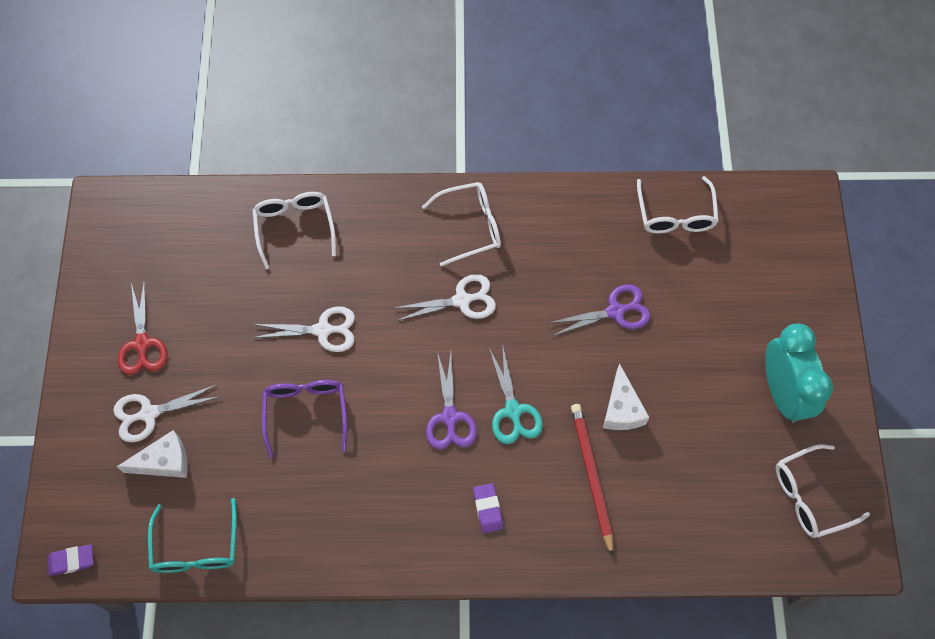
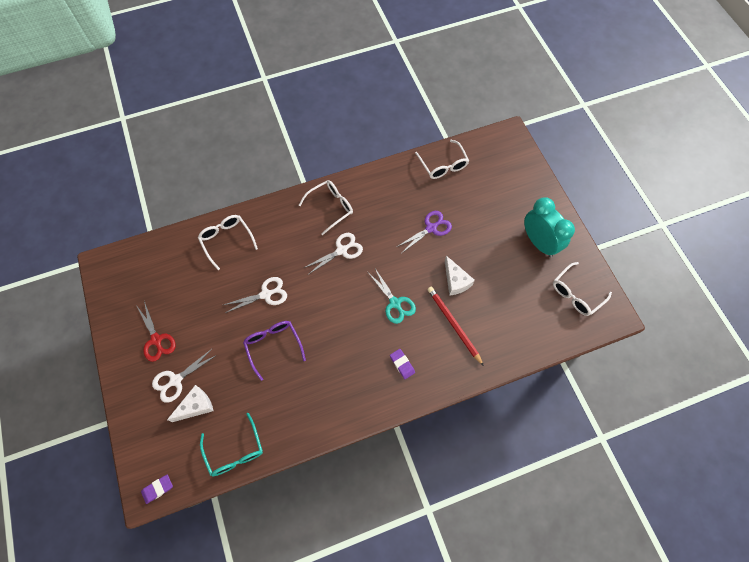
camera: 20 degrees left, 0 degrees up
(450, 417) = (360, 319): purple scissors -> none

